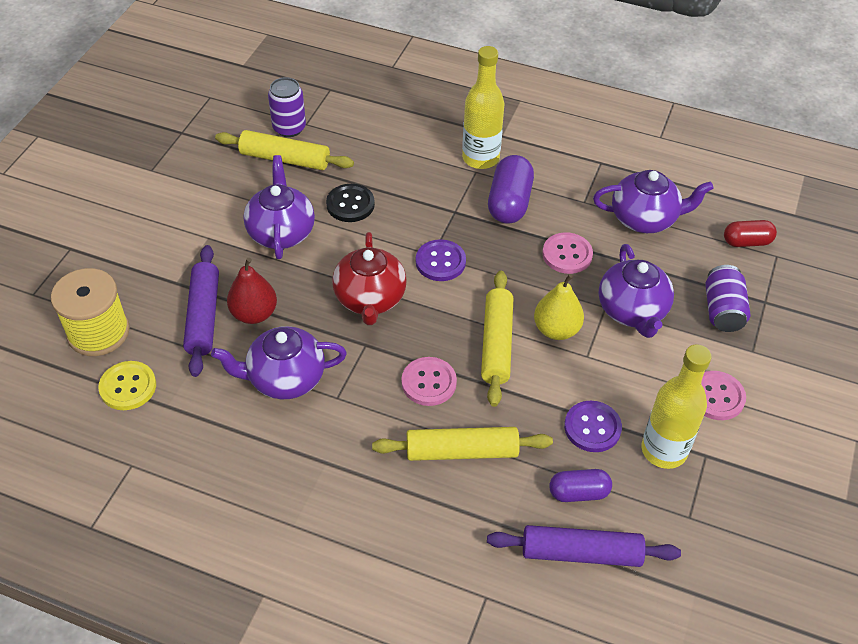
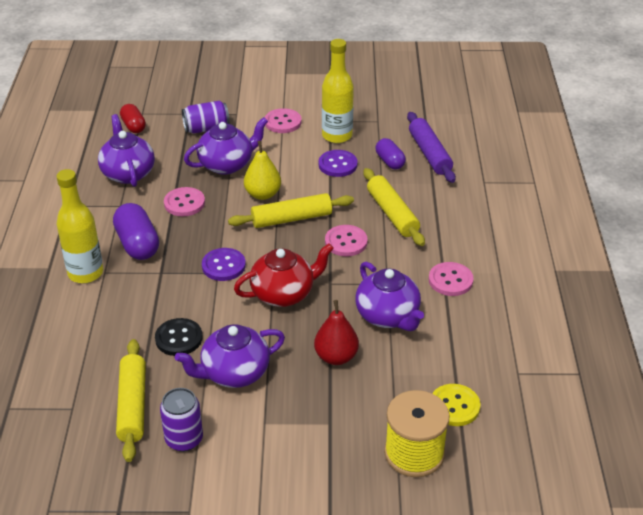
camera: 110 degrees left, 10 degrees down
(203, 316) = (356, 388): purple rolling pin -> none
(289, 128) = (83, 419): purple can -> purple can (184, 439)
(308, 463) = (450, 280): none -> pink button
(509, 203) = (137, 244): purple capsule -> purple capsule turned 75 degrees clockwise

